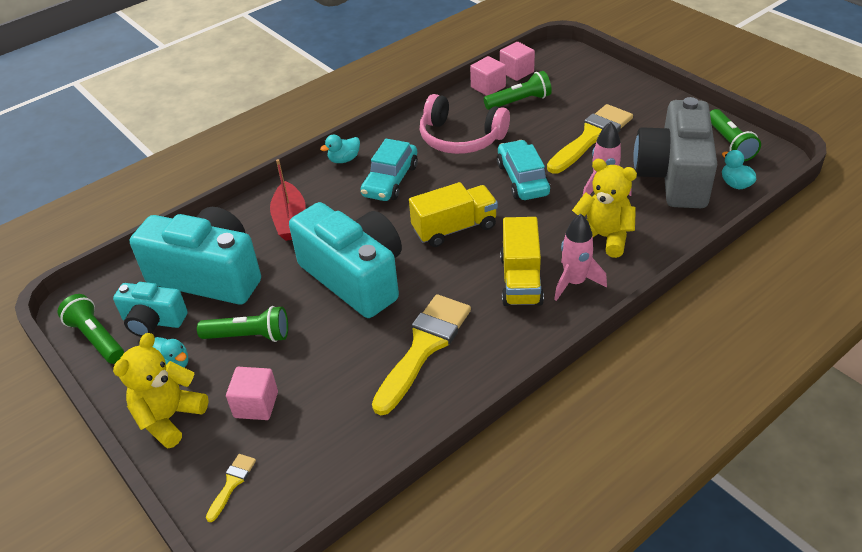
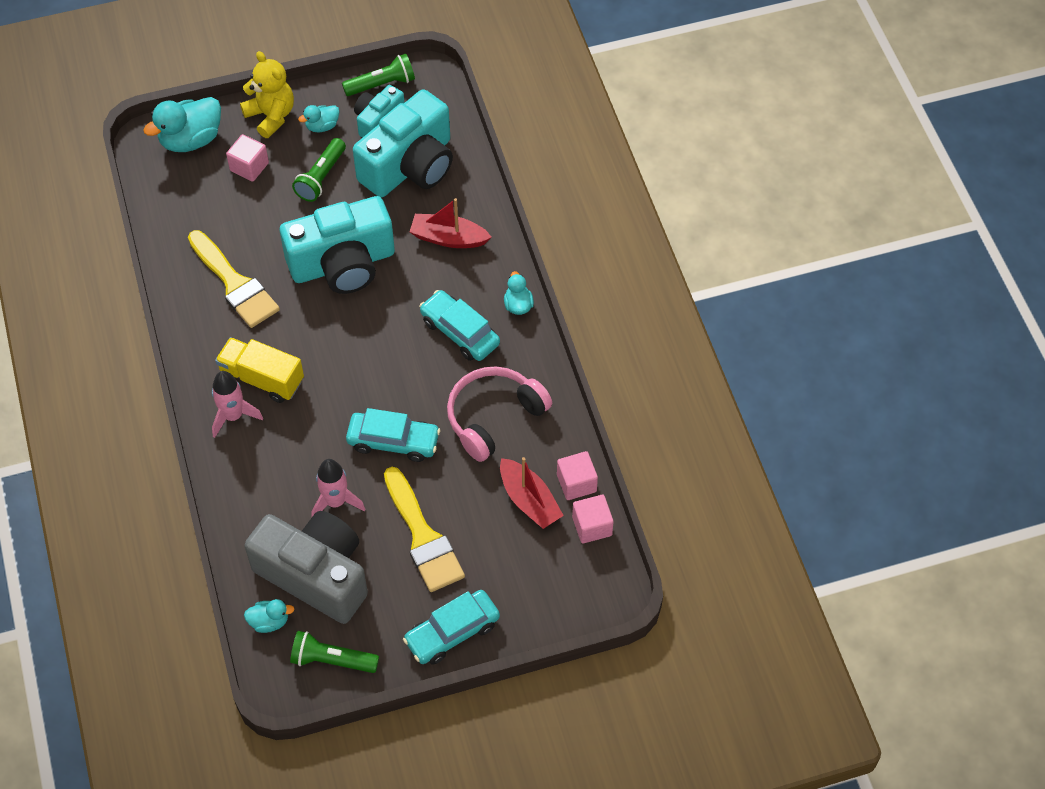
camera: 110 degrees right, 15 degrees up
(232, 483) = (191, 140): yellow brush -> turquoise duck
(454, 228) = (358, 357): yellow truck -> none
(519, 101) = (529, 500): green flashlight -> red boat
(603, 237) = (272, 466): yellow teddy bear -> none
(651, 101) = (452, 632): none -> turquoise car

